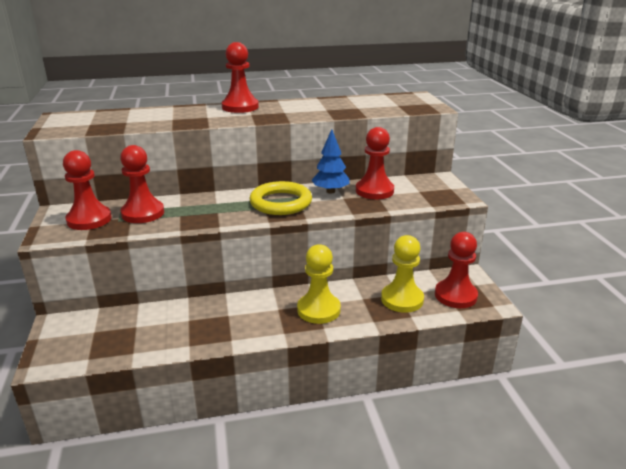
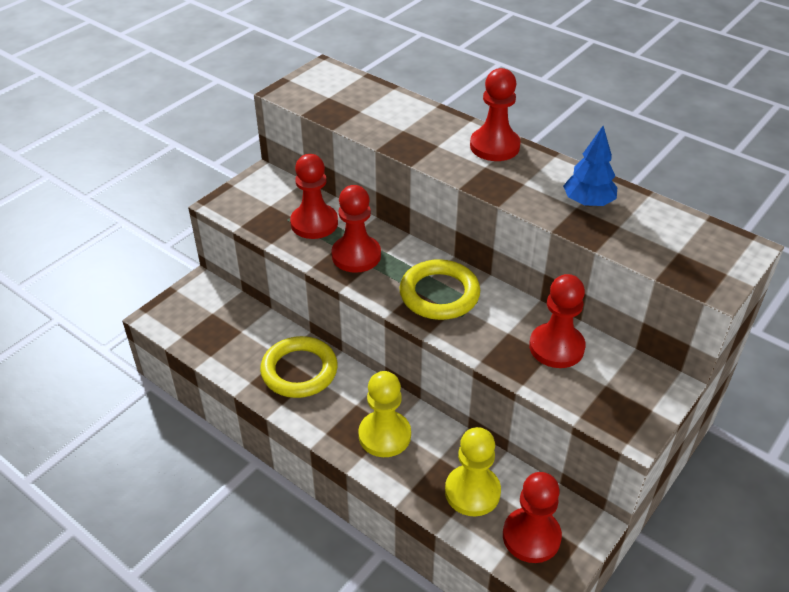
camera: 50 degrees right, 15 degrees up
(89, 219) = (270, 203): red pawn -> red pawn (356, 255)
(214, 318) = (299, 371): none -> yellow ring
(330, 191) = (510, 313): blue tree -> blue tree (588, 203)

